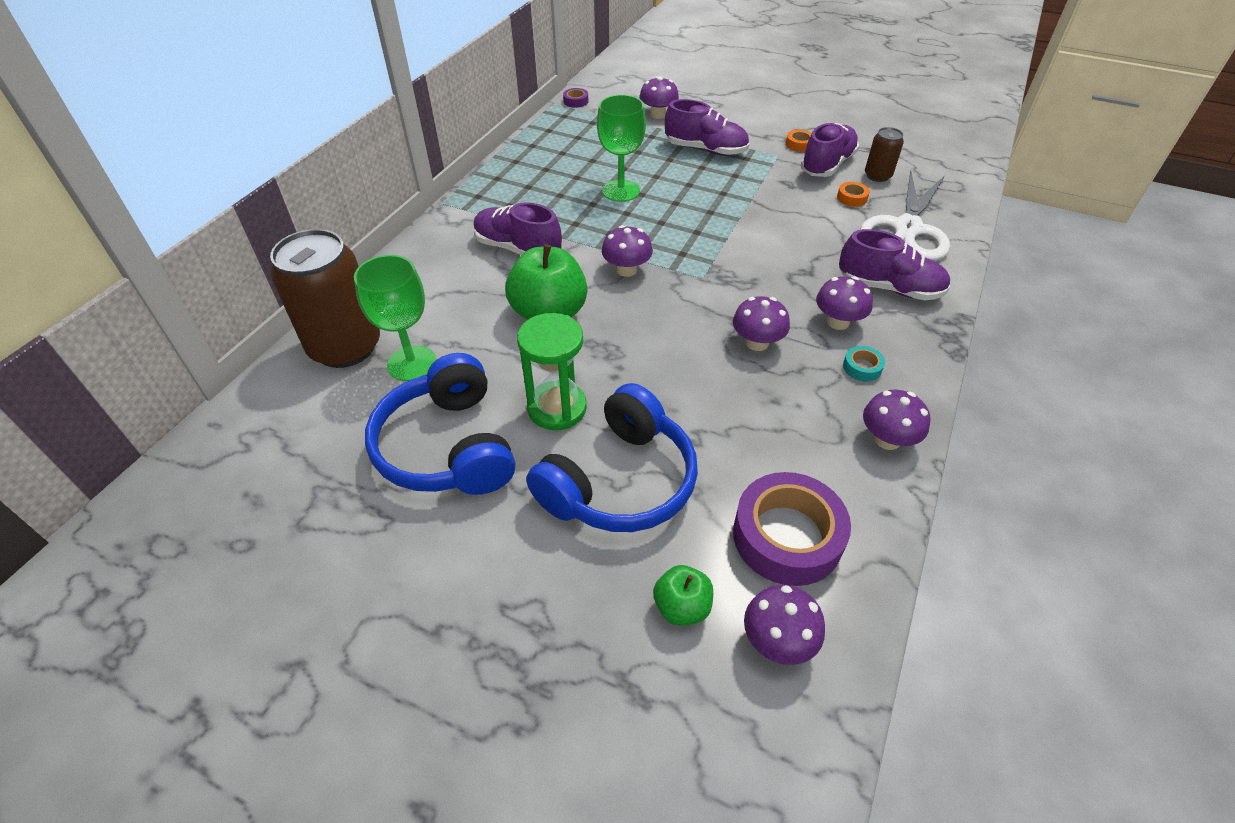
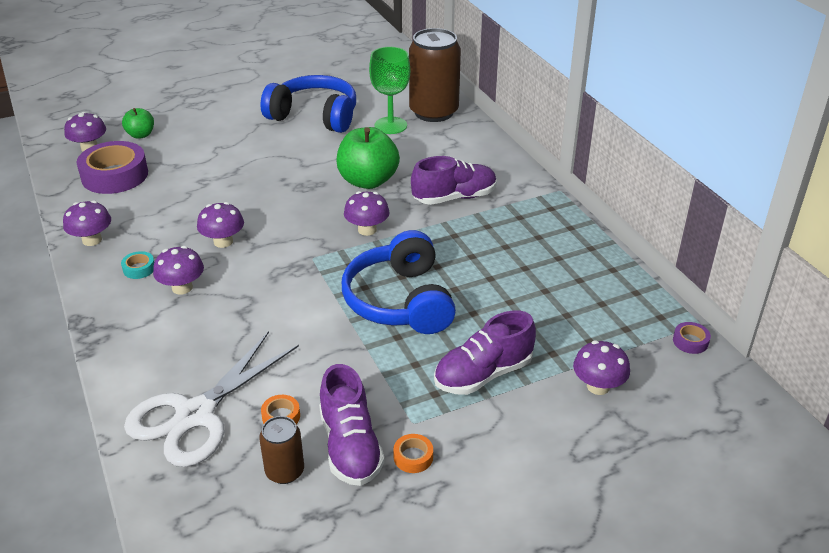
camera: 130 degrees right, 10 degrees down
(557, 408) = (290, 152): green hourglass -> none
(619, 481) = (218, 149): blue headphones -> blue headphones (400, 301)
(621, 191) = (473, 280): green goblet -> none
(889, 288) = (165, 339): purple shoe -> none
(907, 229) = (195, 415): white scissors -> white scissors turned 120 degrees counterclockwise

